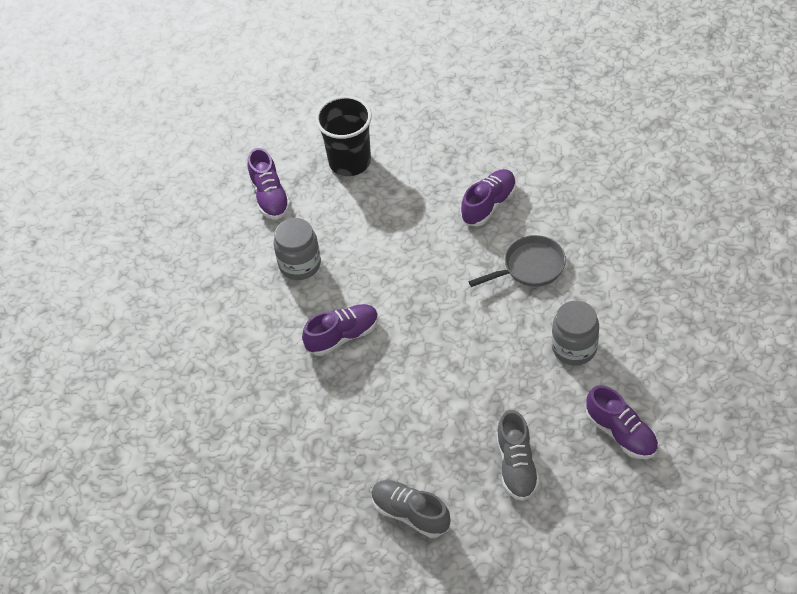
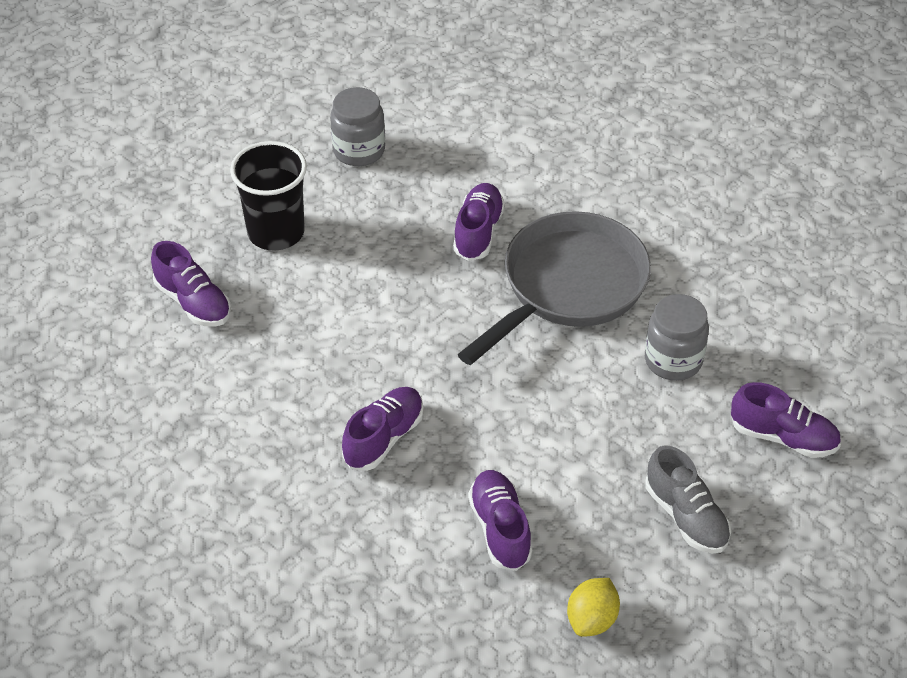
camera: 30 degrees left, 5 degrees down
(300, 264) = (279, 371): grey jar -> grey jar (359, 150)
(384, 428) = (500, 529): none -> purple shoe
(410, 514) = (592, 620): grey shoe -> yellow lemon
(530, 267) = (568, 286): grey pan -> grey pan, size x1.85

